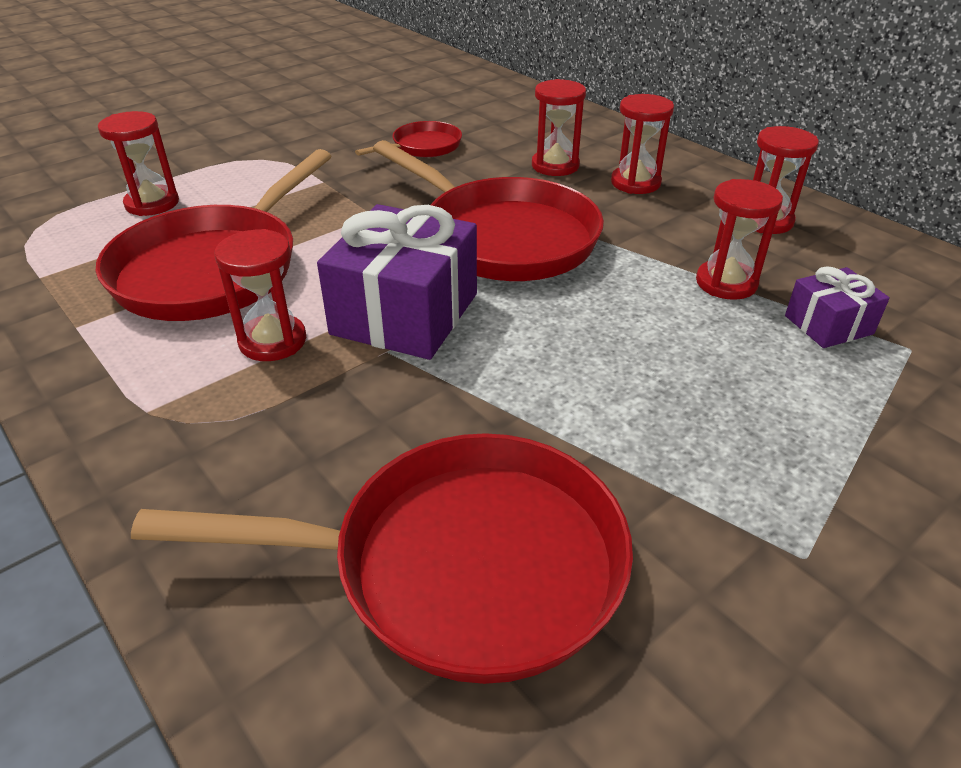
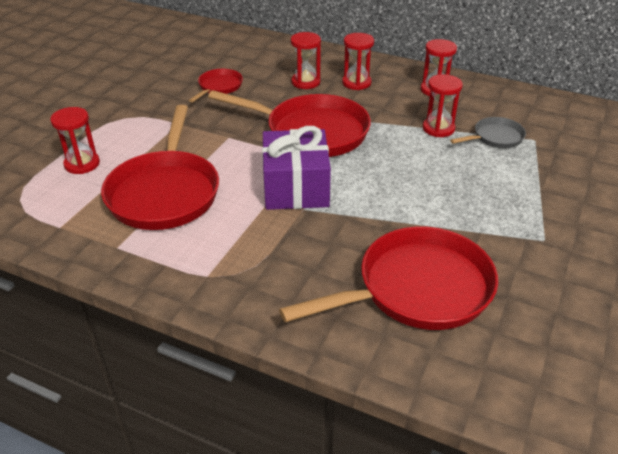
camera: 25 degrees left, 0 degrees up
(273, 341) = (239, 221): red hourglass -> none
(828, 325) = (495, 137): purple gift -> grey pan

